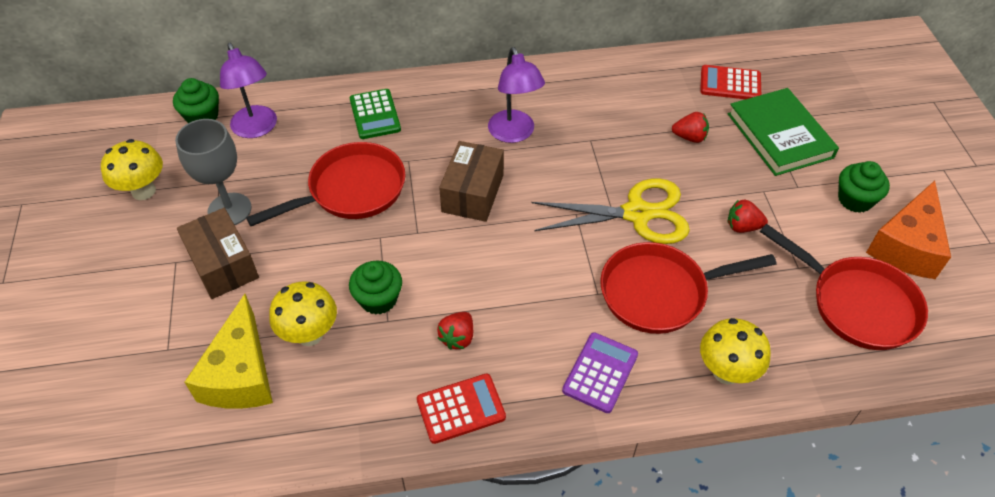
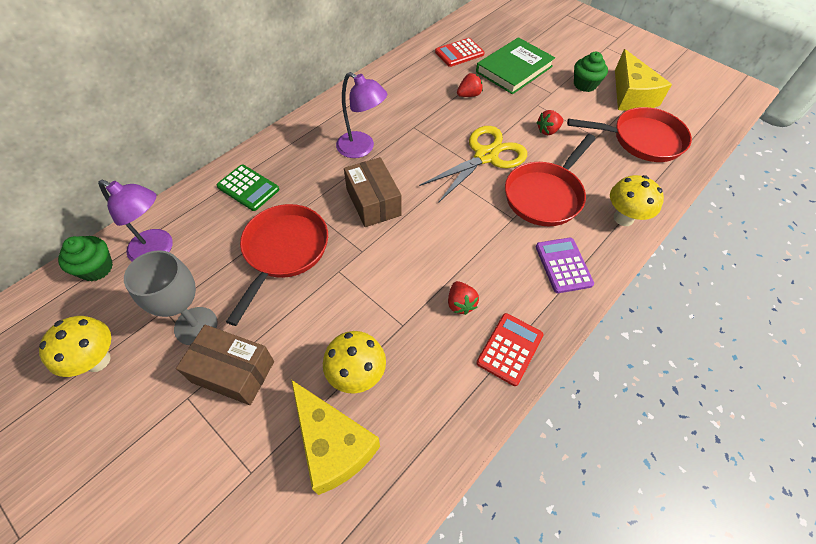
camera: 40 degrees left, 5 degrees up
(378, 299) = (381, 315): green cupcake -> none
(779, 135) = (514, 69): green book -> green book turned 75 degrees counterclockwise
(906, 246) = (631, 95): orange cheese -> yellow cheese

